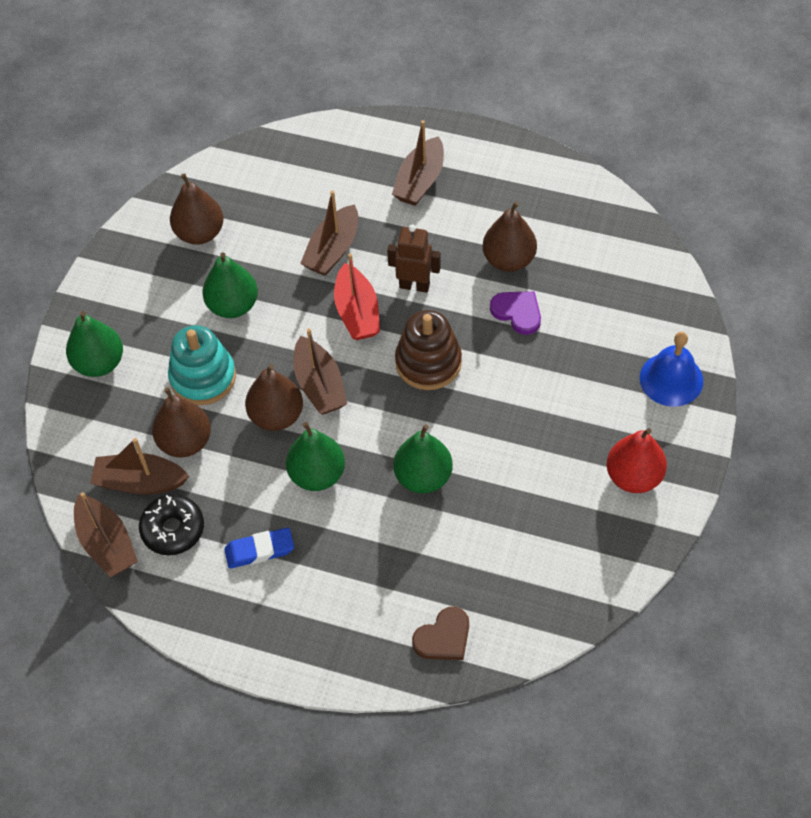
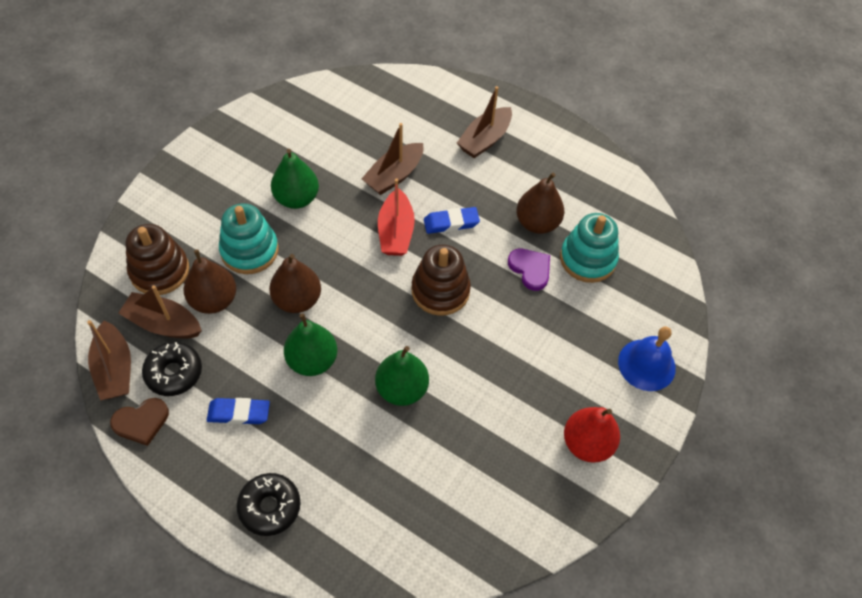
camera: 10 degrees right, 0 degrees up
(99, 363) = (171, 215): green pear -> none
(112, 427) = (159, 271): none -> brown stacking toy
(200, 233) = (292, 134): brown pear -> none
(319, 385) = (342, 284): brown boat -> none
(329, 633) = (270, 507): none -> black donut
(414, 285) = (451, 223): brown robot -> blue eraser
(443, 637) = (369, 543): brown heart -> brown heart (141, 422)
(576, 284) = (587, 259): none -> turquoise stacking toy

